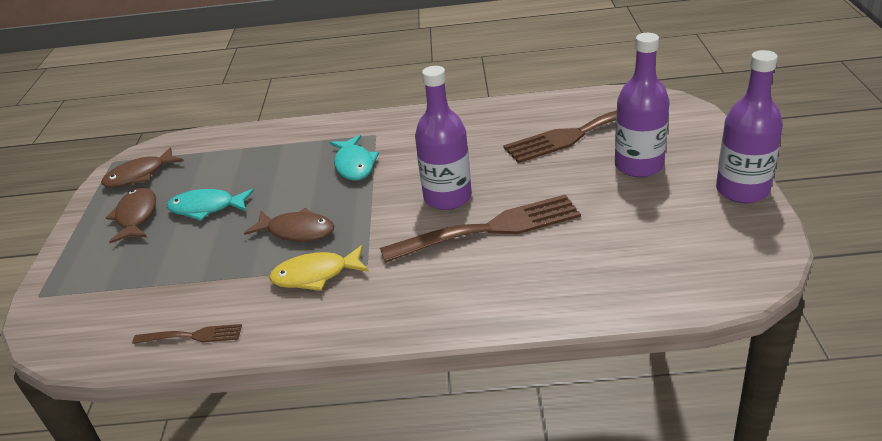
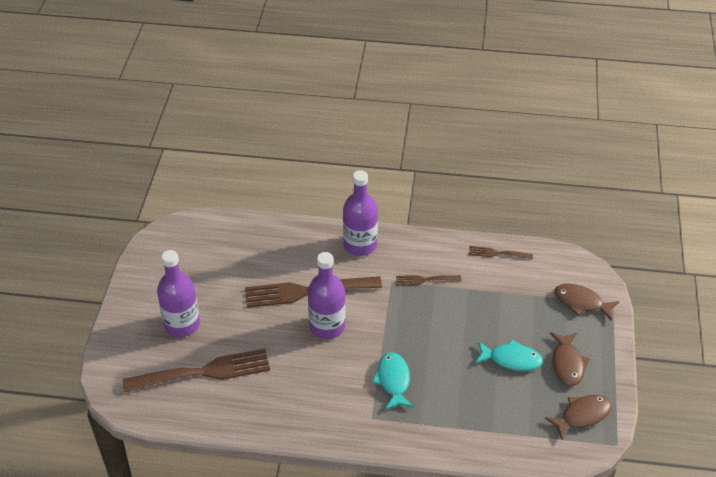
camera: 175 degrees left, 10 degrees up
(297, 231) = (438, 319): brown fish -> brown fish (581, 302)
(315, 275) = (425, 280): yellow fish -> brown fork
(742, 190) = (132, 286): purple bottle -> purple bottle (360, 245)

